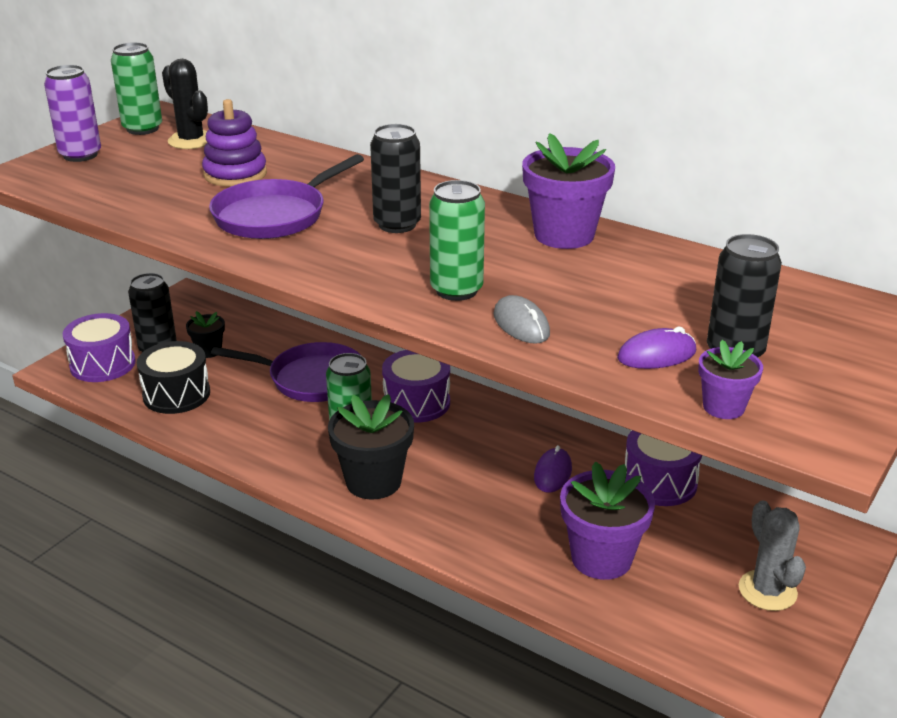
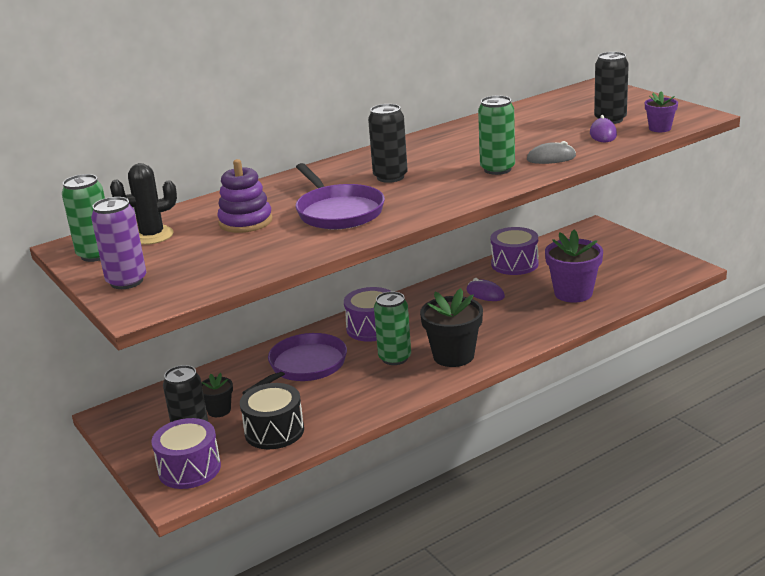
camera: 65 degrees left, 5 degrees down
(564, 235) = (447, 137): purple flower pot -> none
(767, 591) = (621, 255): grey cactus -> none

